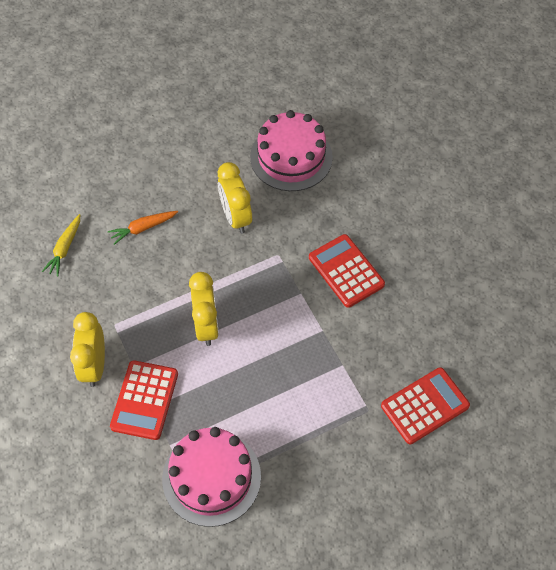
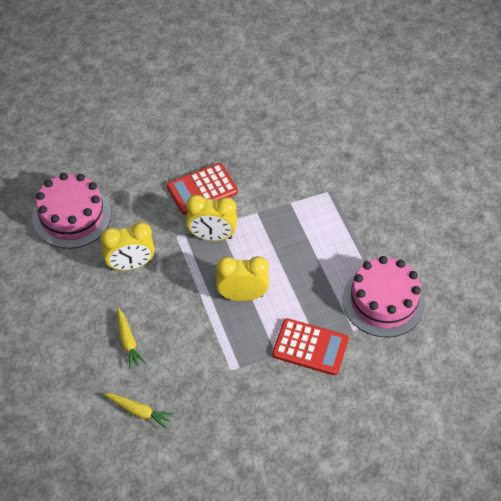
camera: 85 degrees left, 5 degrees down
(94, 366) = (272, 387): yellow clock -> yellow clock (212, 236)
(143, 228) = (128, 341): orange carrot -> yellow carrot
(424, 406) = (331, 155): red calculator -> none

